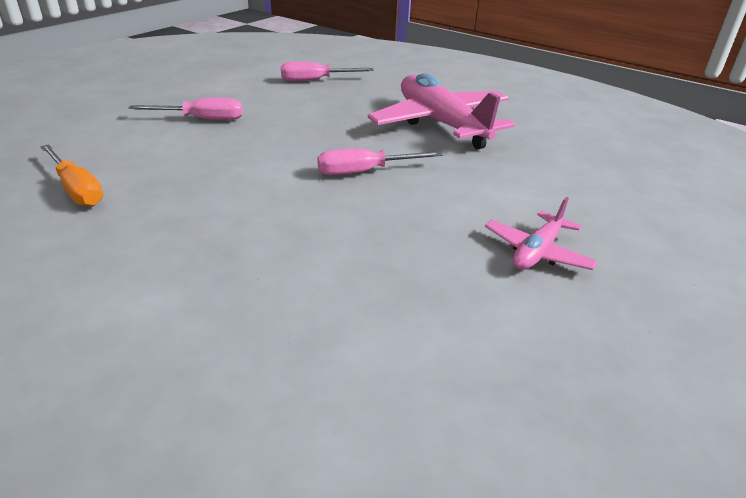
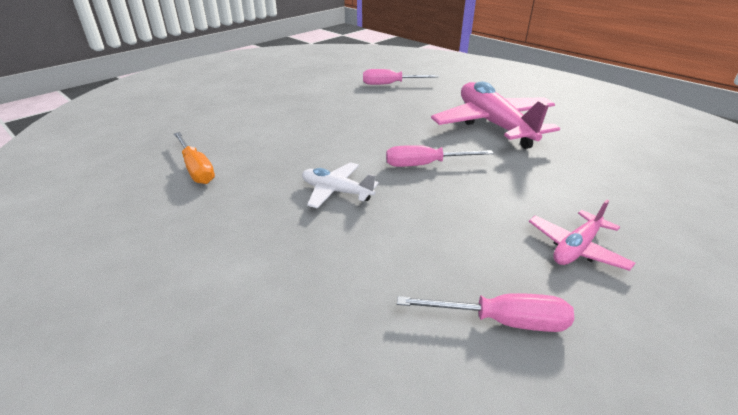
camera: 10 degrees right, 0 degrees up
(202, 119) = (297, 114): pink screwdriver -> pink screwdriver (501, 321)
(260, 207) = (336, 191): none -> white plane

